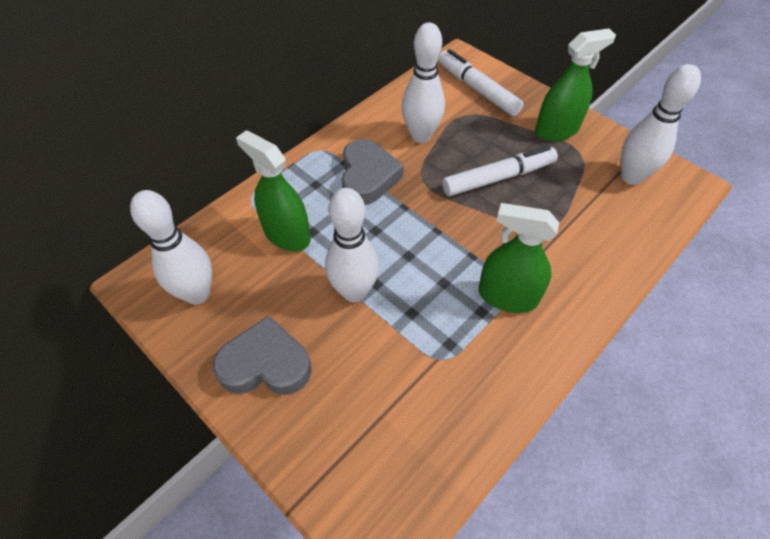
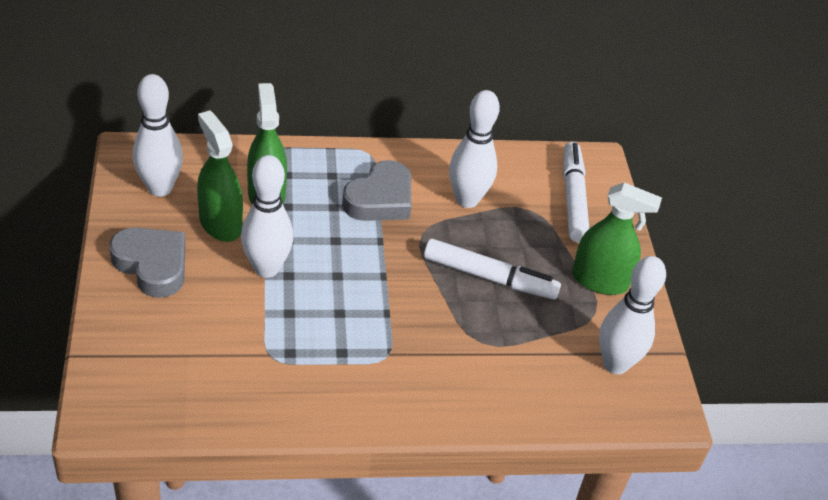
camera: 35 degrees right, 10 degrees down
(507, 296) = (376, 359): green spray bottle -> green spray bottle (220, 223)

